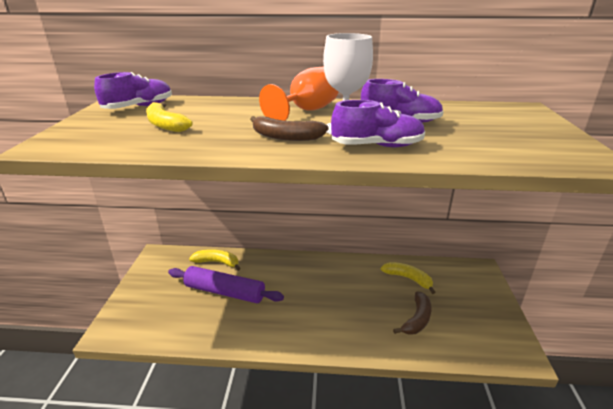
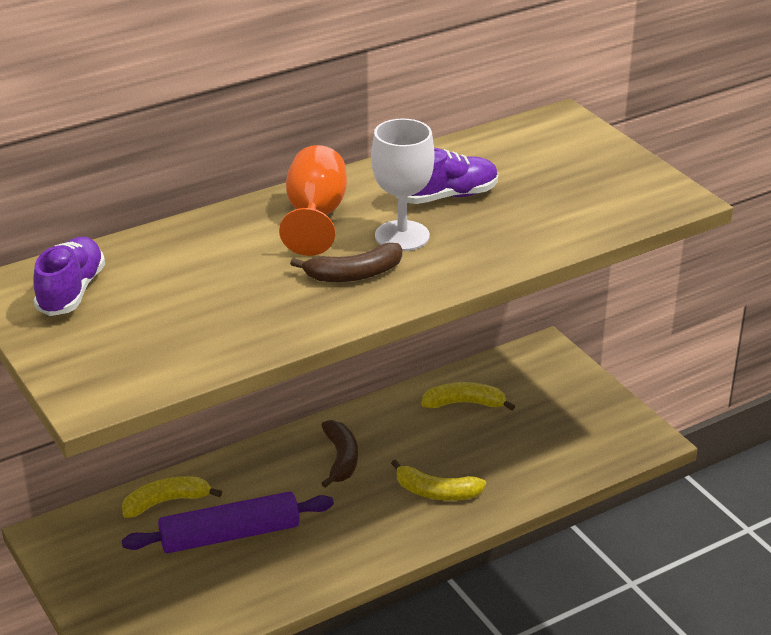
camera: 35 degrees left, 5 degrees up
(165, 125) = (175, 309): yellow banana -> yellow banana (436, 492)
(377, 146) = (467, 252): purple shoe -> none
(417, 319) = (514, 452): brown banana -> brown banana (341, 459)

